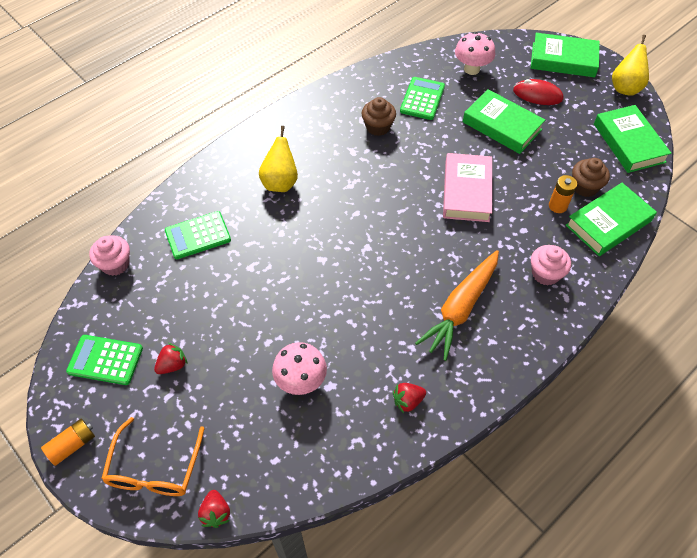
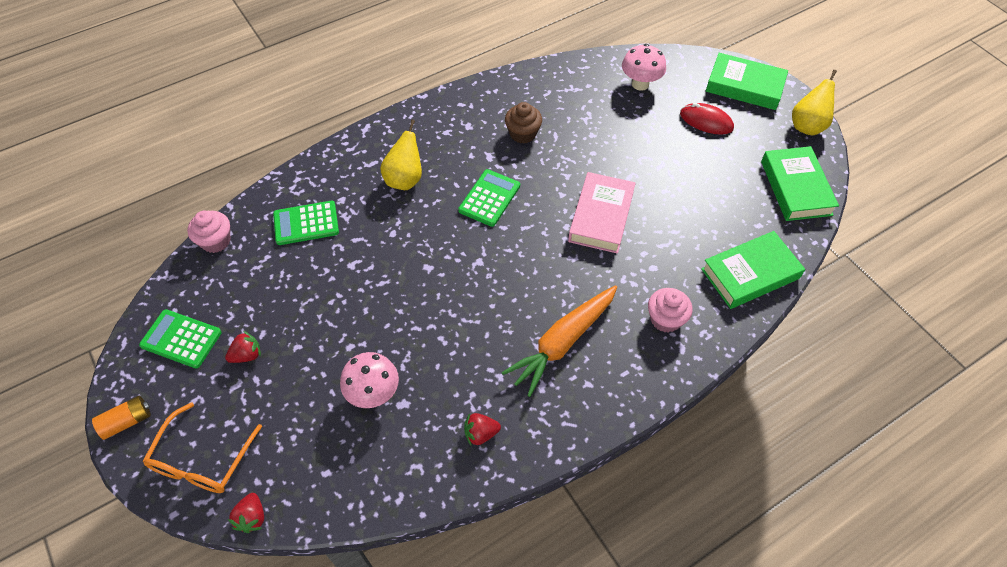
camera: 10 degrees right, 0 degrees up
(422, 99) = (578, 109): green calculator -> green calculator (489, 198)
(502, 126) = (658, 150): green book -> none
(557, 206) = (698, 246): orange battery -> none
(585, 187) = (734, 230): brown cupcake -> none

